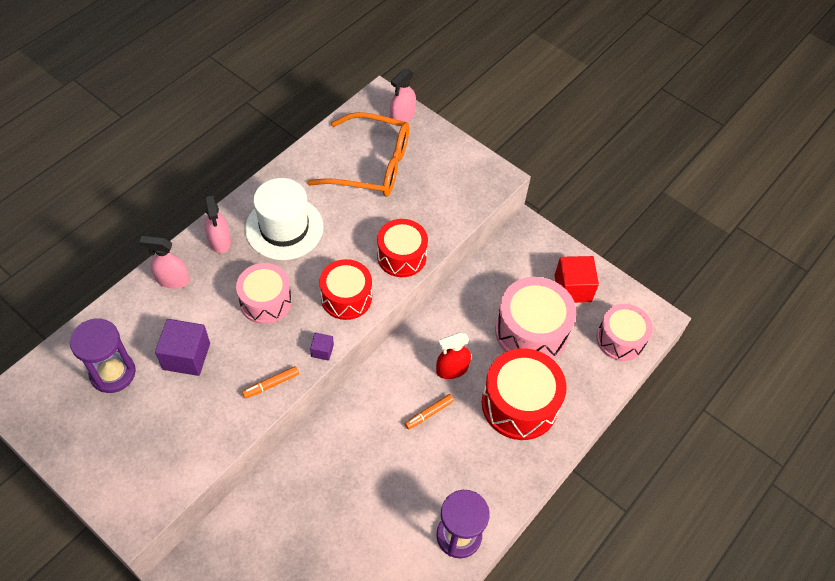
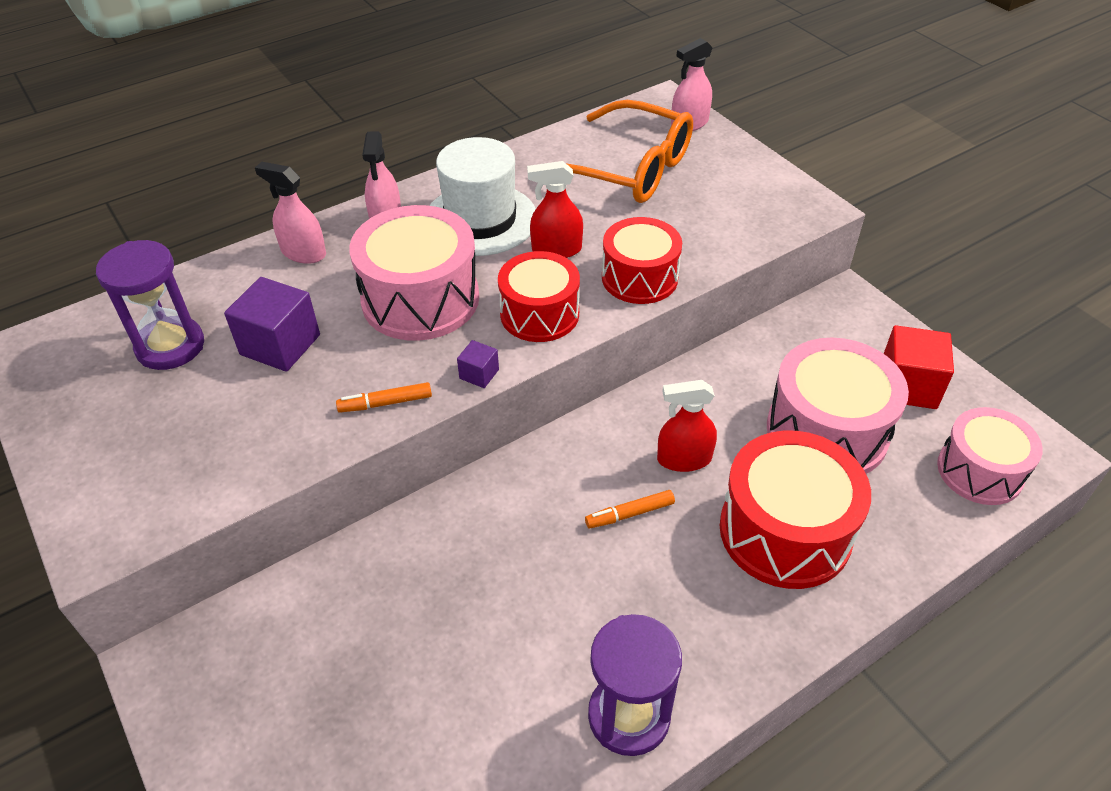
camera: 20 degrees right, 10 degrees down
(266, 301) = (420, 299): pink drum -> pink drum, size x1.51
(342, 244) = (556, 250): none -> red spray bottle

